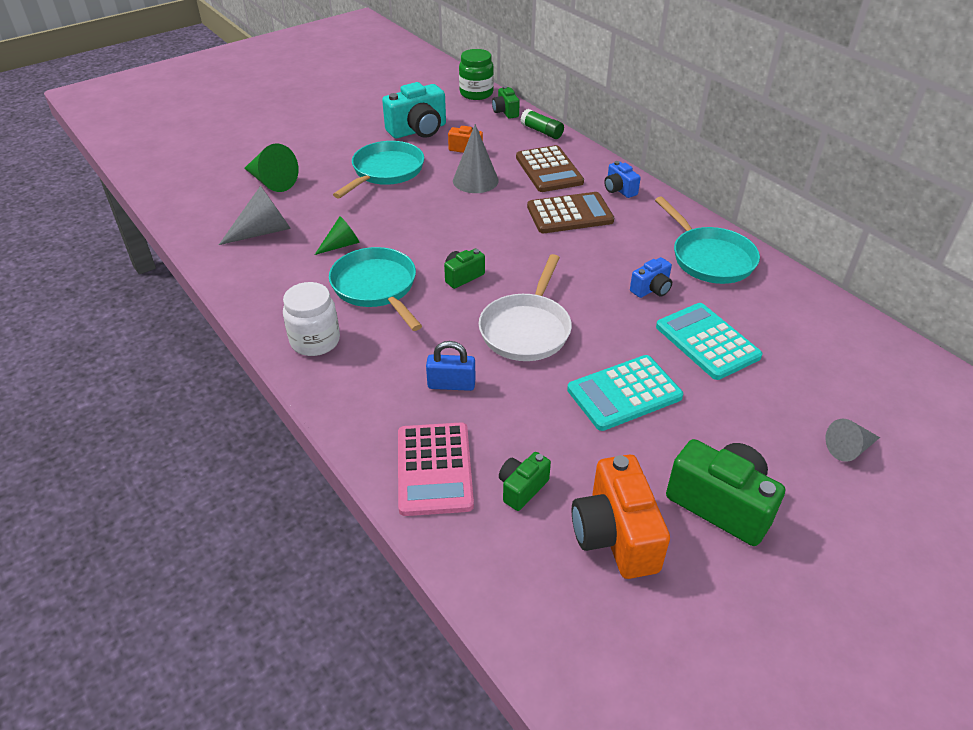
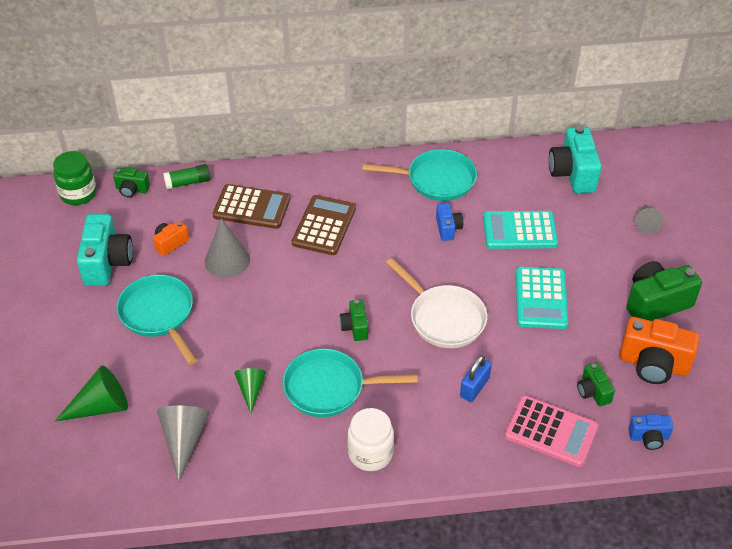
camera: 60 degrees left, 5 degrees up
(619, 190) = (315, 181): blue camera -> blue camera (648, 438)
(848, 354) = (572, 173): none -> turquoise camera

